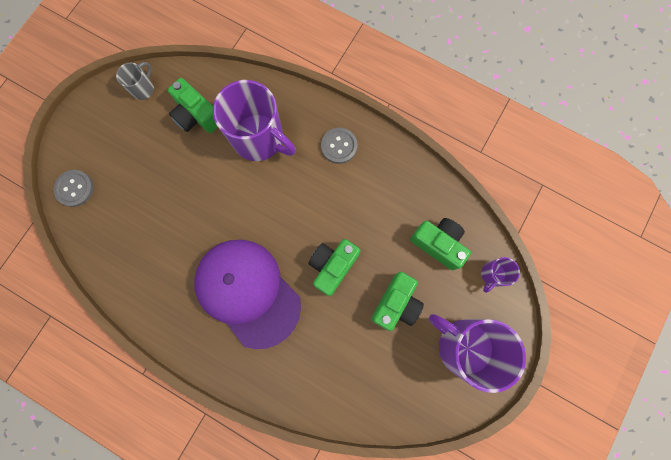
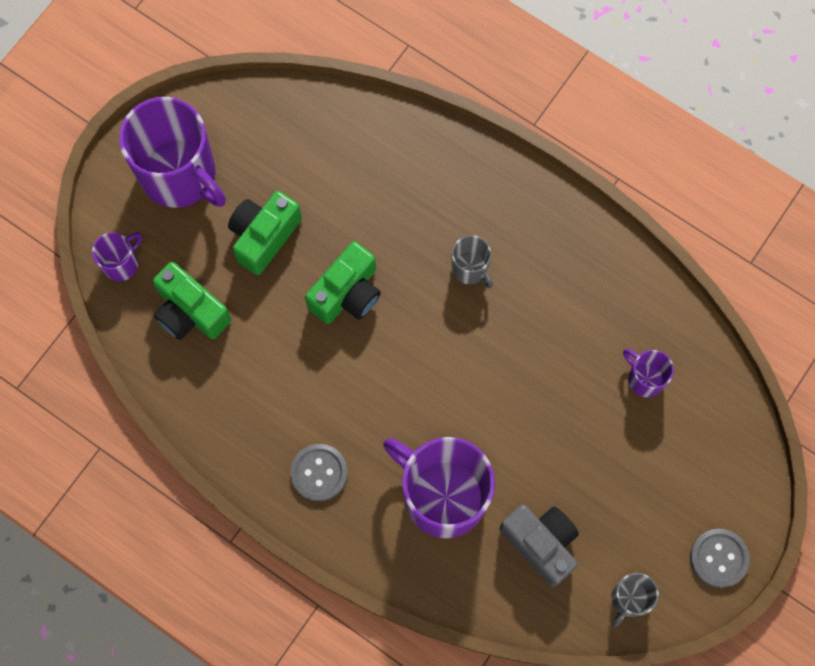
camera: 175 degrees left, 5 degrees down
(75, 188) = (728, 440): grey button -> grey button (719, 558)
(127, 224) = (645, 378): none -> purple mug
(197, 115) = (541, 543): green camera -> grey camera
(248, 292) = (470, 269): purple cap -> grey mug

